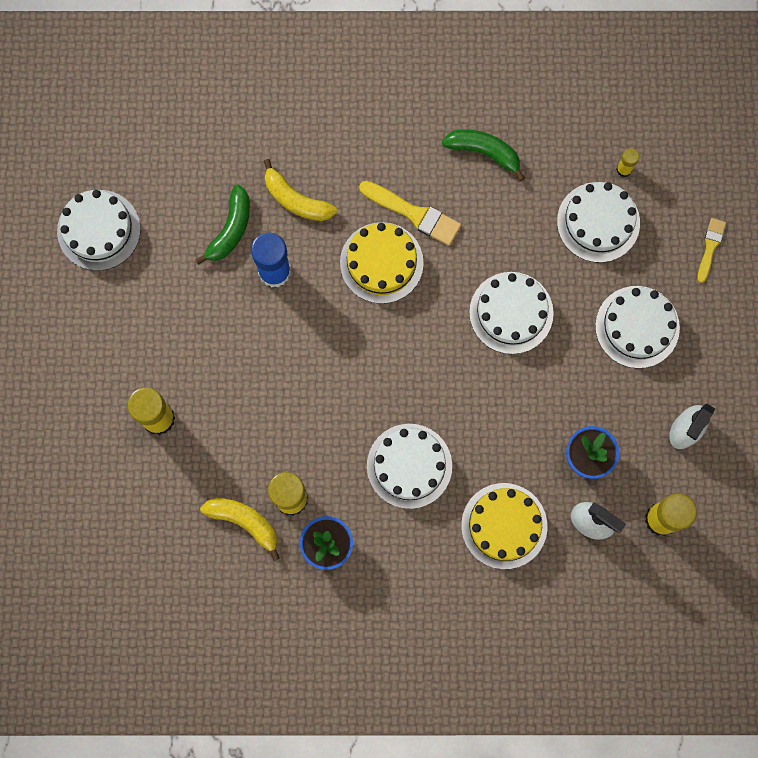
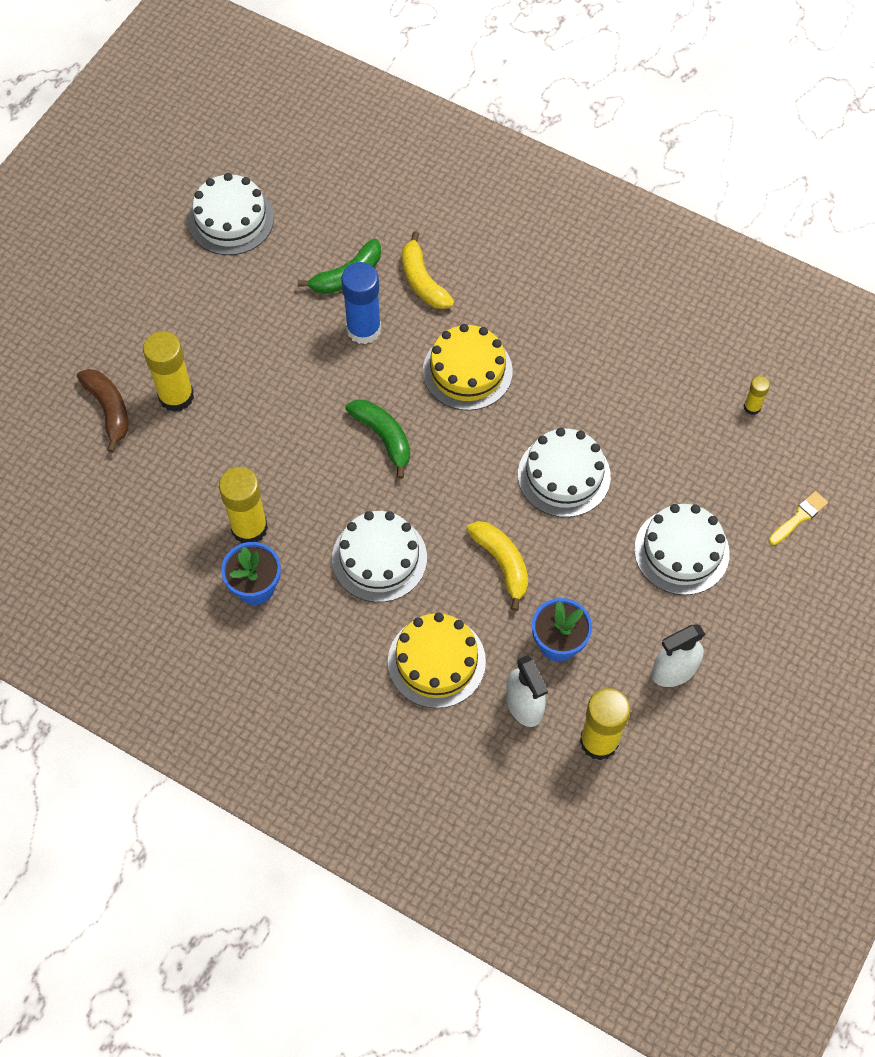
camera: 30 degrees right, 15 degrees down
(110, 461) = (109, 409): none -> brown banana
(244, 522) = (192, 525): yellow banana -> yellow banana (502, 563)
(414, 214) = (524, 346): yellow brush -> none
(484, 152) = (624, 327): green banana -> green banana (383, 437)
(598, 222) = (698, 440): white cake -> none

